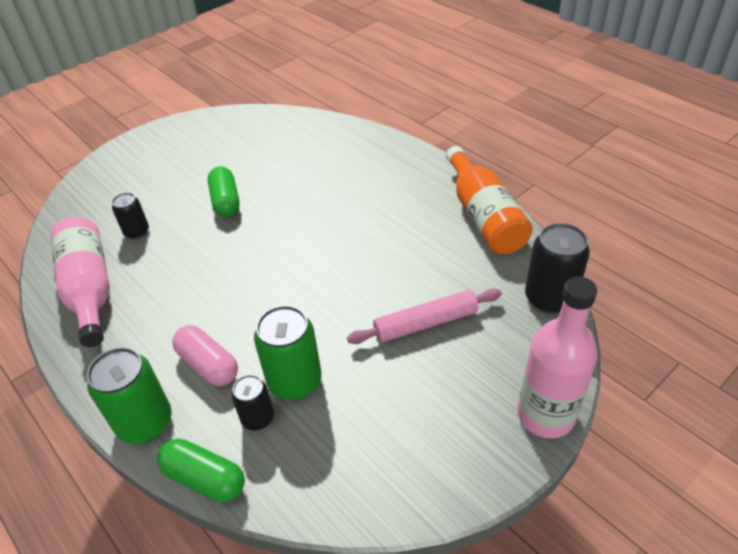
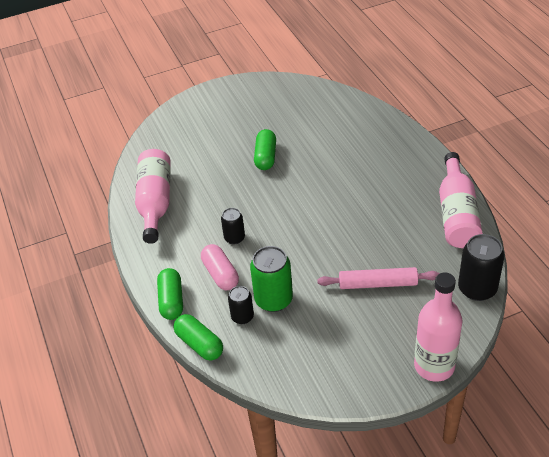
camera: 20 degrees right, 0 degrees up
(137, 232) = (196, 167): black can -> black can (234, 238)
(145, 423) = (171, 301): green can -> green capsule
(484, 216) = (457, 214): orange bottle -> pink bottle

